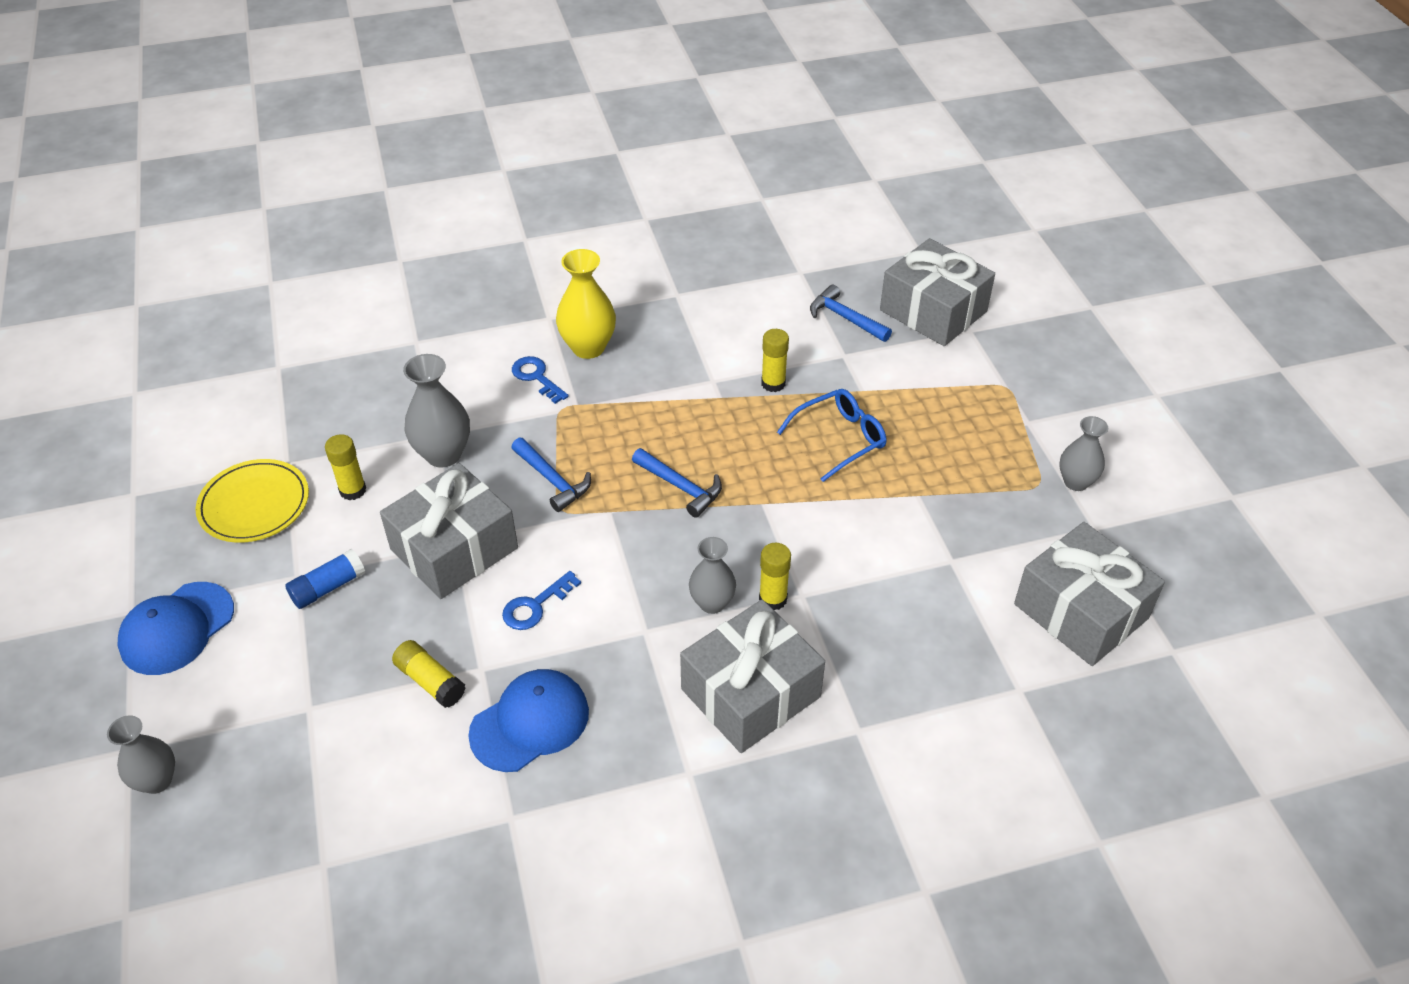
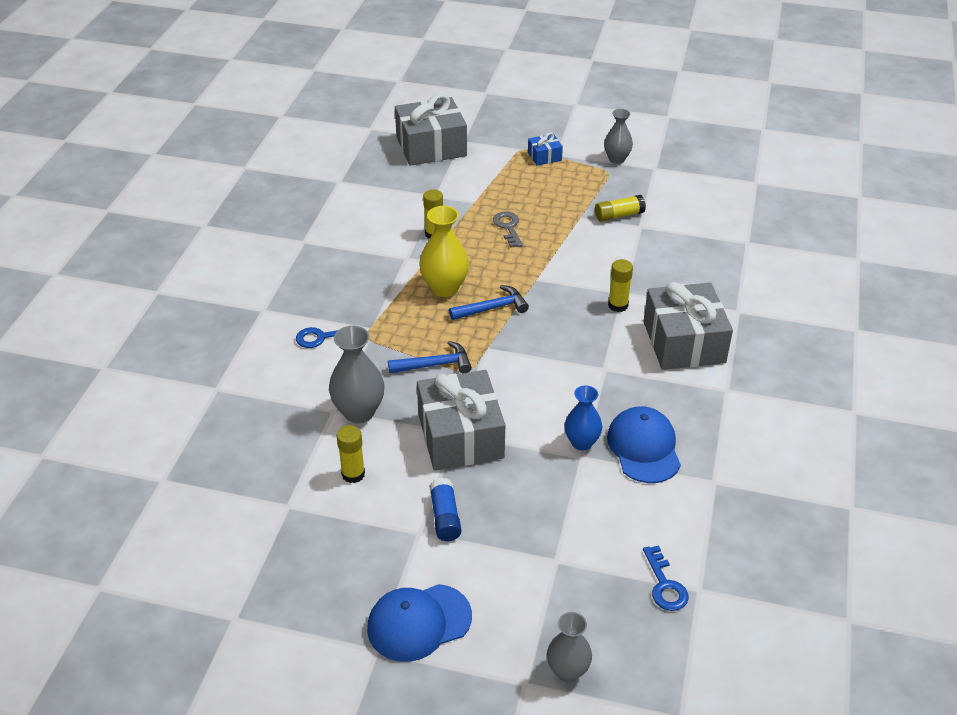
camera: 60 degrees left, 5 degrees down
(177, 628) = (419, 622): blue cap -> blue cap turned 90 degrees clockwise
(254, 504) = (317, 538): yellow plate -> none
(430, 681) = (575, 486): yellow glue stick -> yellow glue stick (619, 215)
(504, 659) = (581, 442): none -> blue vase
(535, 606) = (545, 412): blue key -> blue key (665, 585)
(588, 347) = (316, 302): yellow vase -> yellow vase (444, 288)
(712, 603) = (602, 331): grey vase -> none
(839, 439) = (508, 227): blue glasses -> grey key
(845, 318) = (402, 181): blue hammer -> none
(1011, 412) = (544, 156): none -> blue gift
(1081, 611) = (709, 198): grey gift -> none

